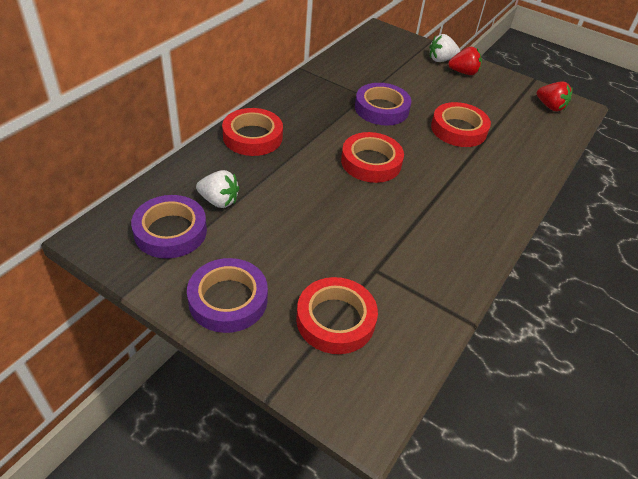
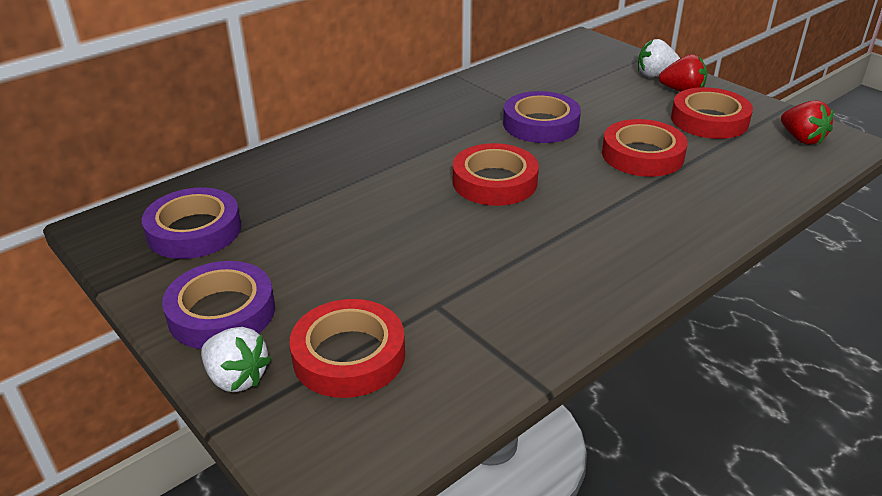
camera: 20 degrees right, 10 degrees down
(219, 201) = (271, 205): white strawberry -> white strawberry (237, 378)
(252, 137) = (351, 141): red tape -> red tape (709, 120)

